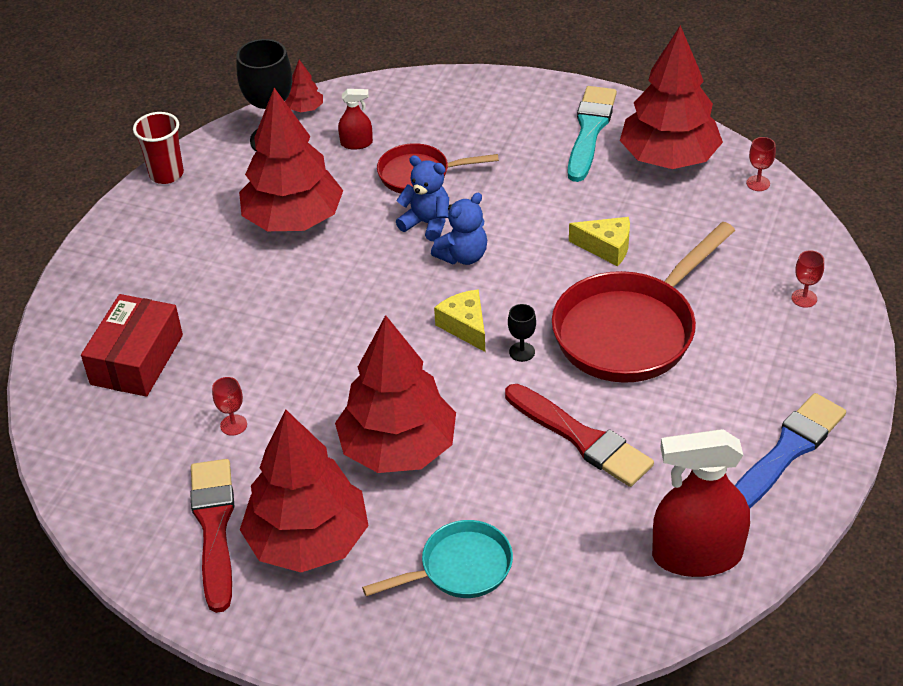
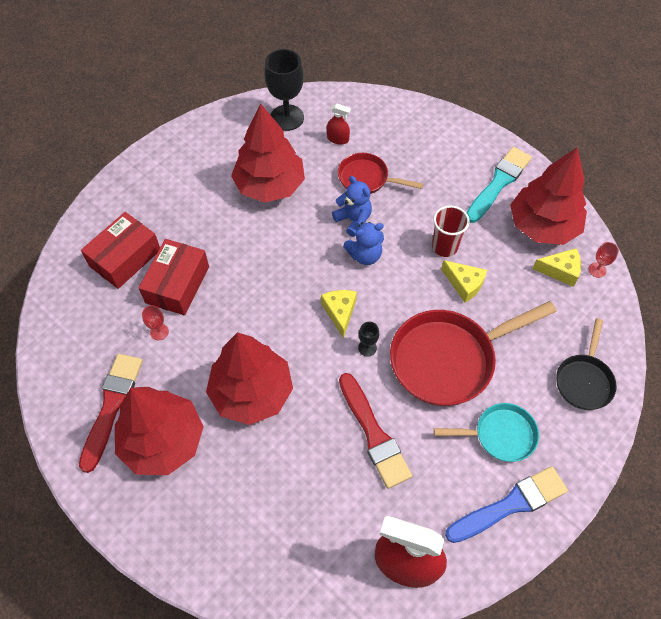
camera: 20 degrees right, 15 degrees up
(166, 174) = (208, 121): red cup -> red cup (444, 247)
(229, 365) = (177, 284): none -> red box
(305, 109) = (318, 100): red tree -> none
(459, 568) = (246, 504): turquoise pan -> turquoise pan (500, 435)
(715, 198) = (560, 271): none -> yellow cheese
(804, 298) = (584, 380): red goblet -> black pan

